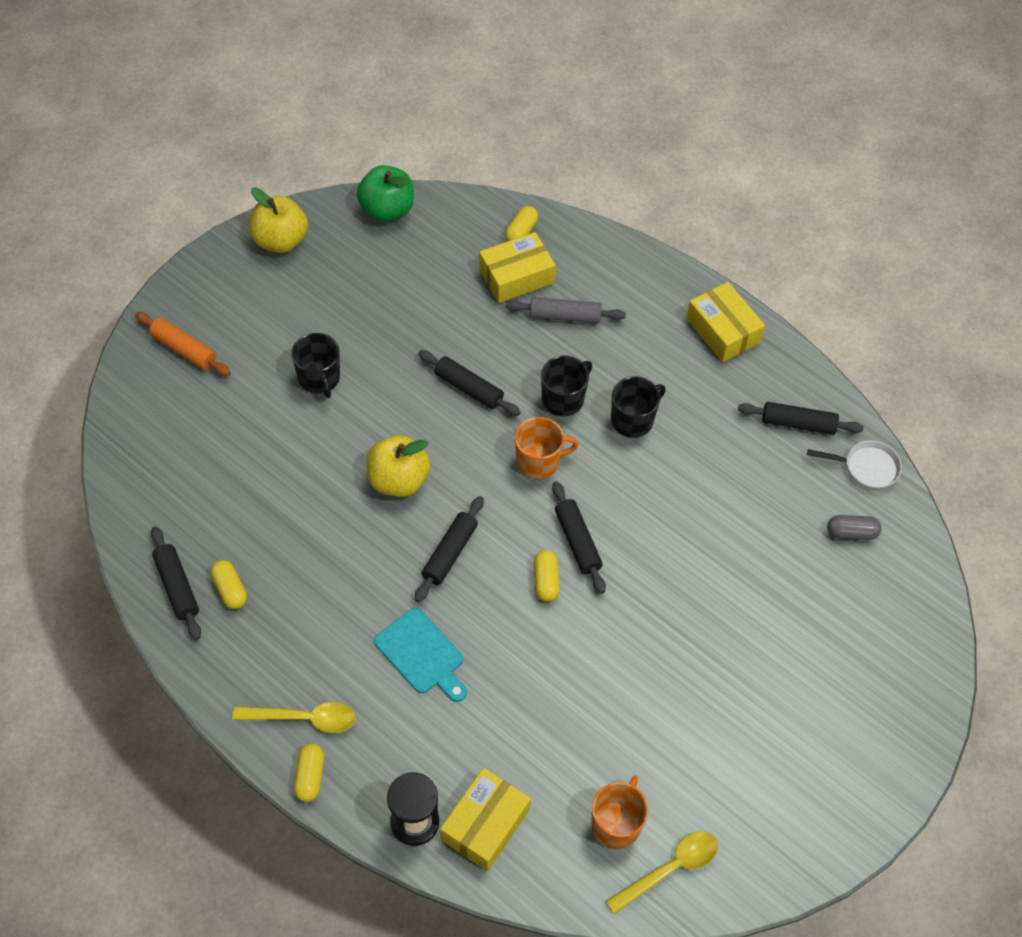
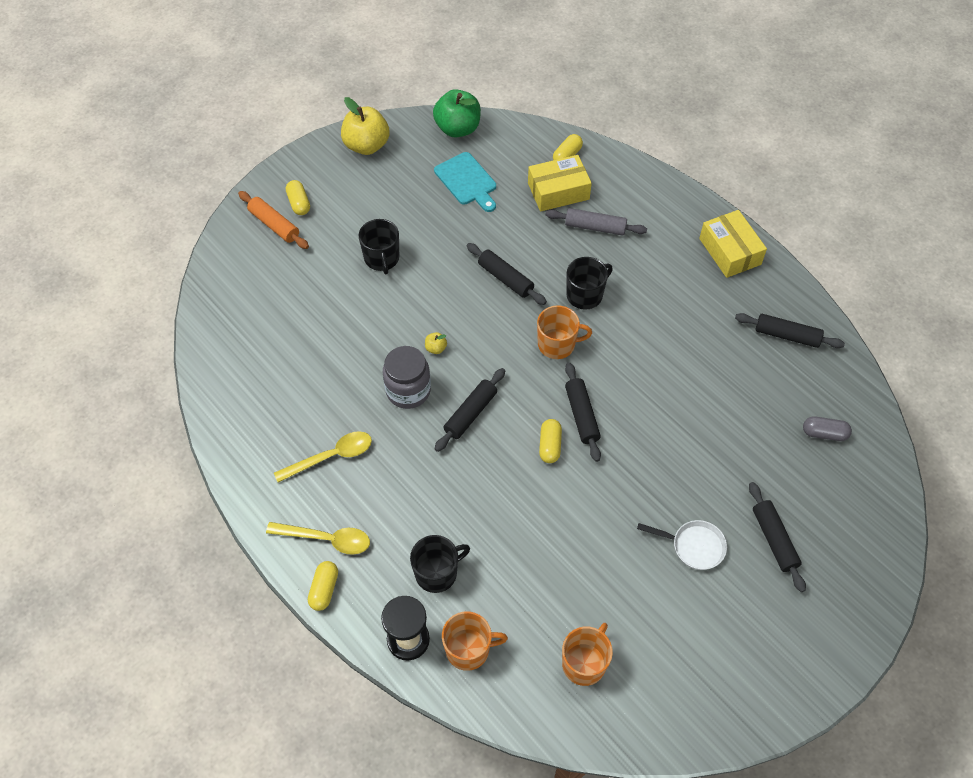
camera: 10 degrees right, 0 degrees up
(177, 587) = (238, 417): black rolling pin -> black rolling pin (774, 540)
(230, 590) = (281, 424): yellow capsule -> yellow capsule (299, 203)
(373, 534) = (408, 390): none -> grey jar
(398, 480) = (436, 348): yellow apple -> yellow apple, size x0.41
(422, 654) = (435, 496): turquoise cutting board -> turquoise cutting board (467, 181)
(485, 824) = (469, 649): yellow box -> orange mug
(633, 419) = (642, 318): black mug -> black mug (437, 573)
(670, 869) = (627, 709): yellow spoon -> yellow spoon (331, 457)
(866, 468) = (843, 379): white pan -> white pan (693, 546)

